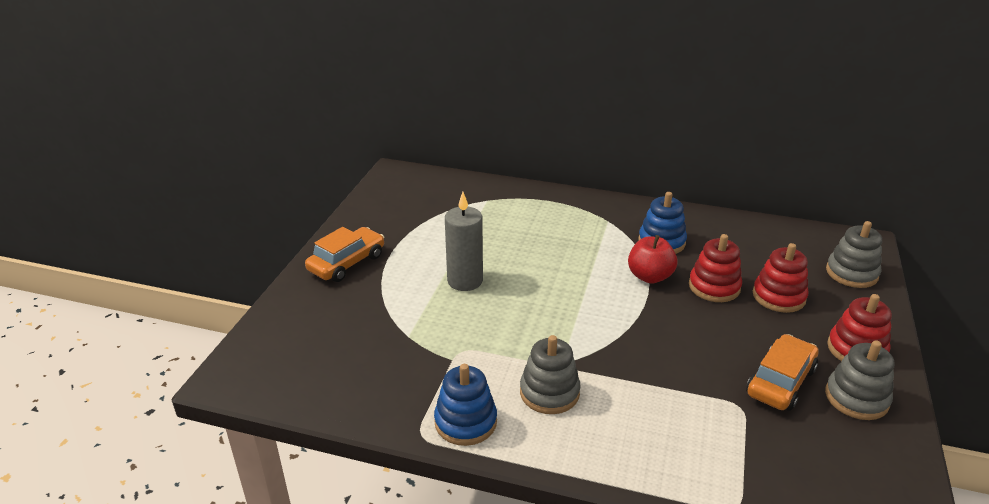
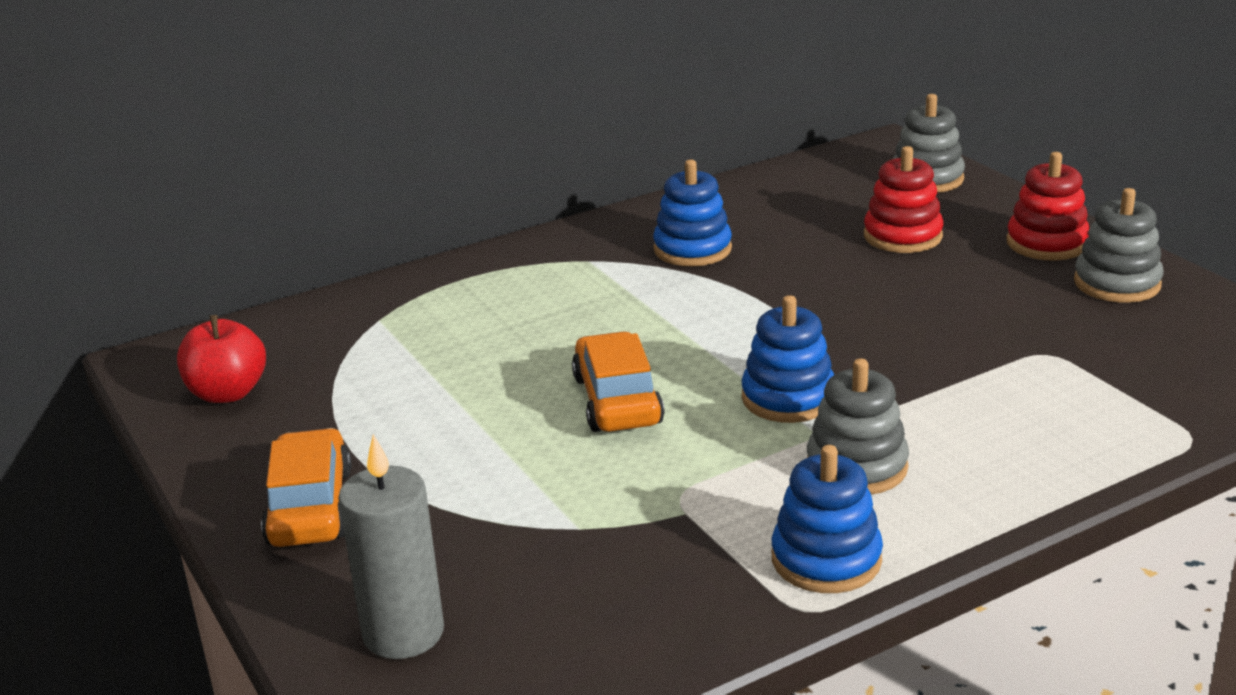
camera: 45 degrees left, 5 degrees down
(465, 281) = (532, 423): grey candle -> grey candle (403, 633)
(578, 340) = (788, 398): none -> blue stacking toy
(650, 276) = (744, 290): red apple -> red apple (227, 393)
(714, 287) = (827, 262): red stacking toy -> none
(780, 382) = (1038, 310): orange car -> orange car (617, 400)

